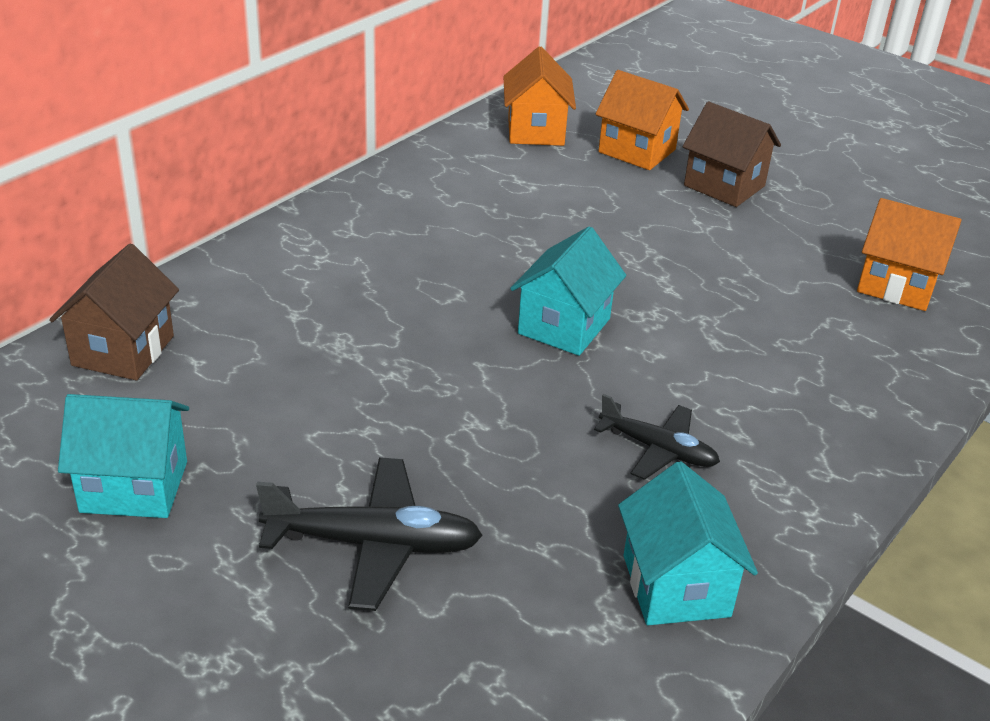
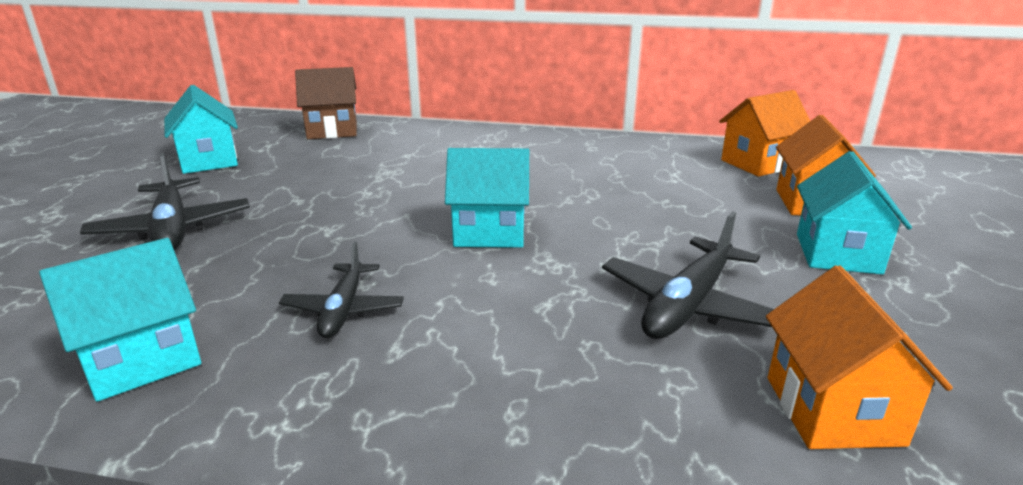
camera: 65 degrees right, 10 degrees down
(724, 186) = (837, 253): brown house -> turquoise house
(756, 280) = (688, 305): none -> black plane

